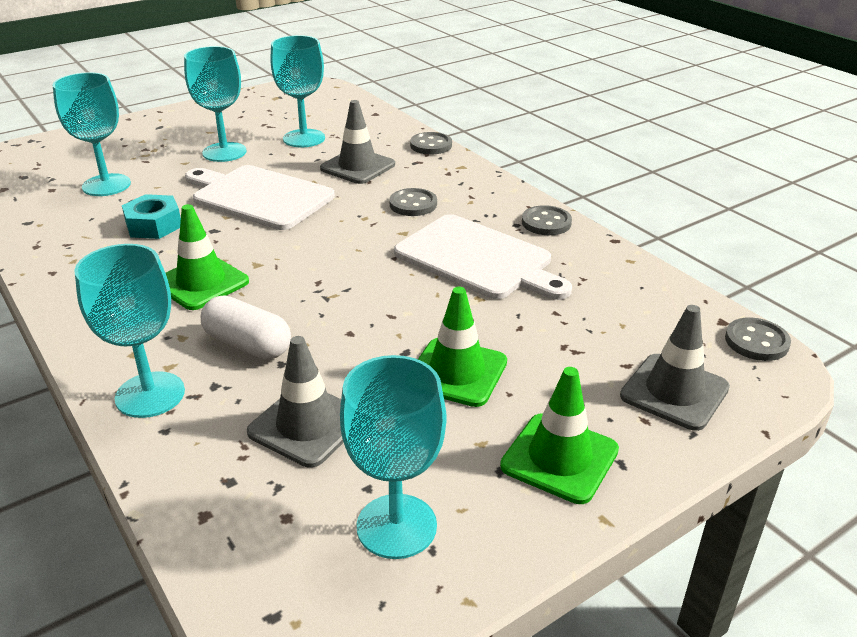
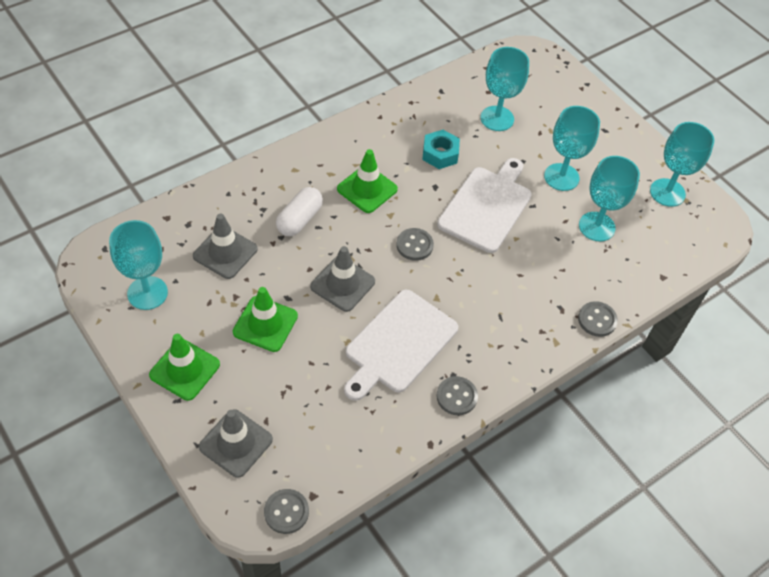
camera: 85 degrees right, 20 degrees up
(150, 395) = (257, 183): turquoise goblet -> turquoise goblet (667, 192)
(357, 167) = (545, 266): grey traffic cone -> grey traffic cone (342, 284)
(413, 204) = (481, 304): grey button -> grey button (414, 245)

